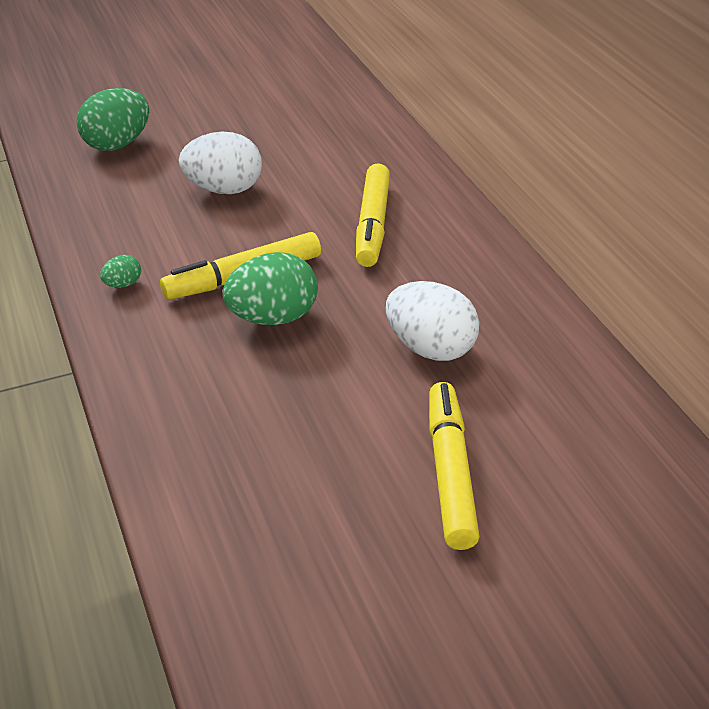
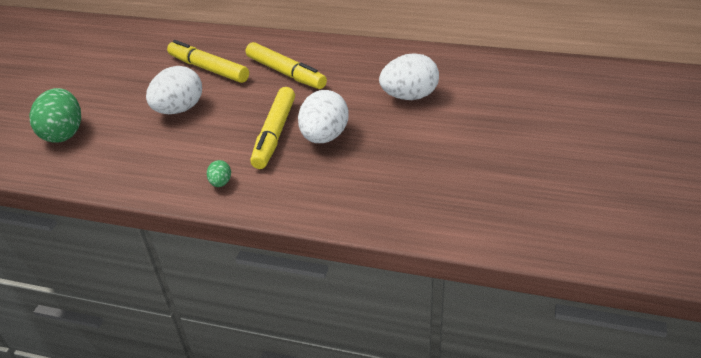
camera: 50 degrees left, 0 degrees up
(273, 318) = (324, 137): green egg -> white egg
(450, 473) = (506, 128): yellow marker -> yellow marker (208, 69)

